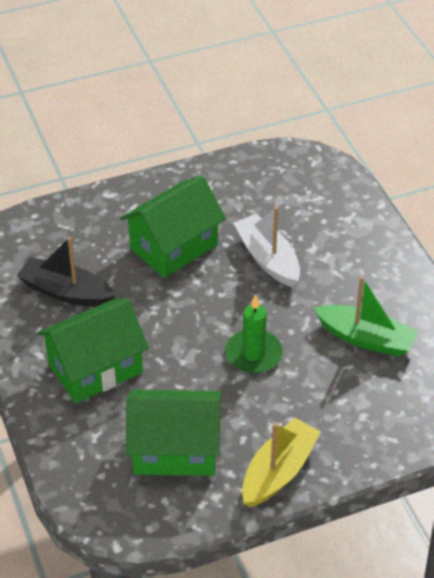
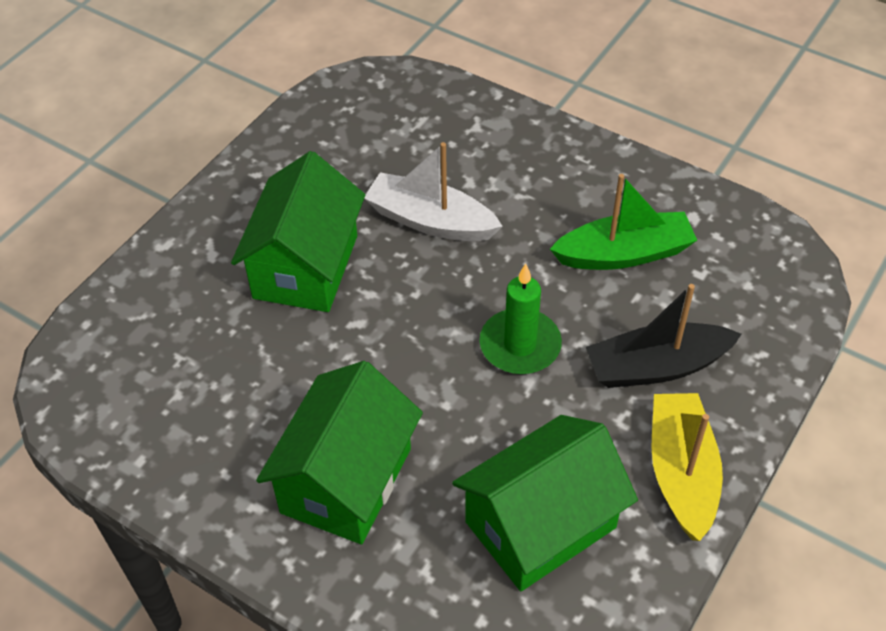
camera: 35 degrees left, 5 degrees up
(66, 292) = (218, 402): black boat -> black boat (656, 367)

